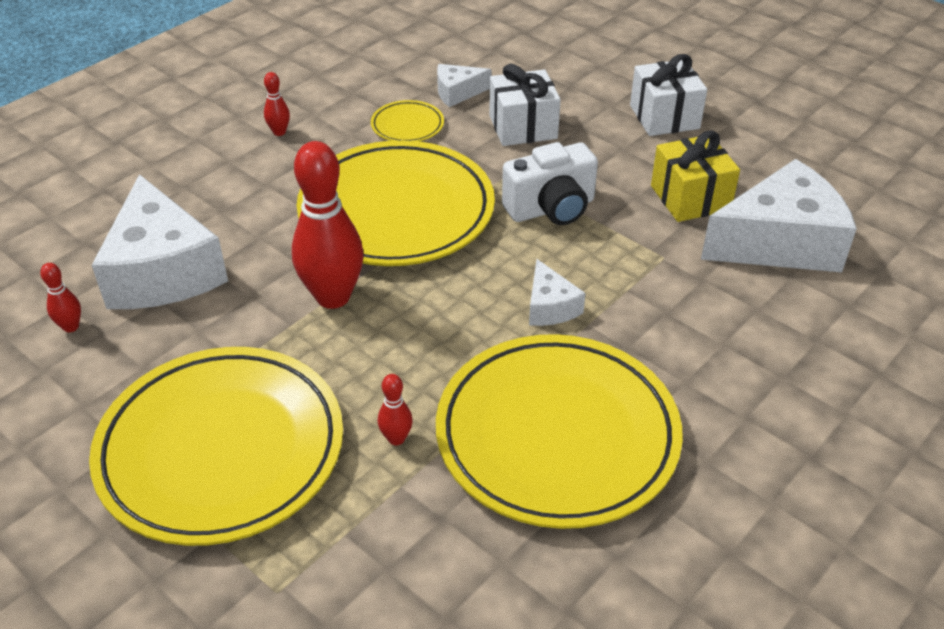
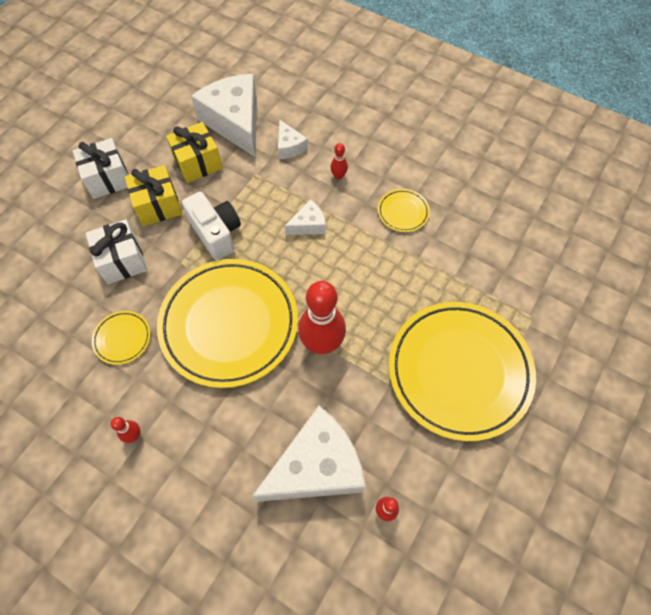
camera: 100 degrees left, 20 degrees up
(396, 438) = (425, 284): red bowling pin -> red bowling pin (338, 176)
(457, 93) = (75, 311): white cheese -> white cheese (289, 146)
(557, 436) = (403, 212): yellow plate -> yellow plate, size x0.41
(611, 158) = (158, 205): none -> yellow gift

